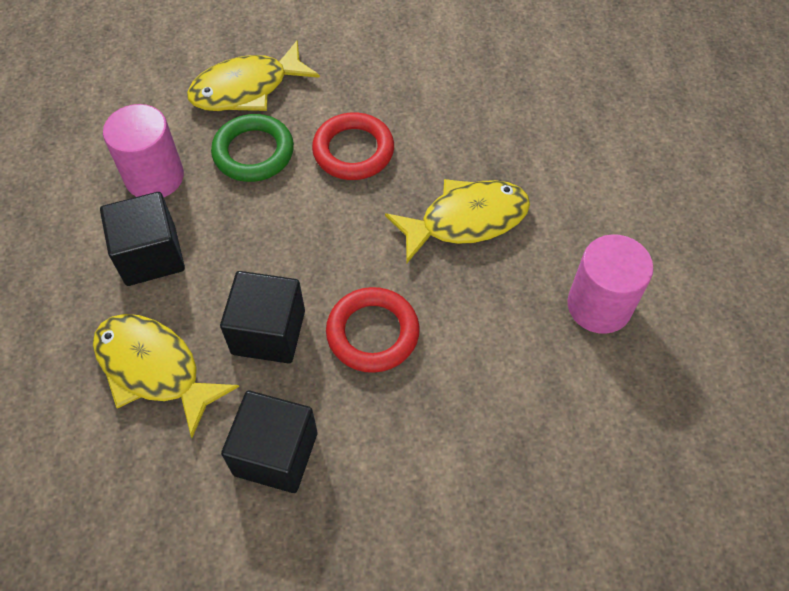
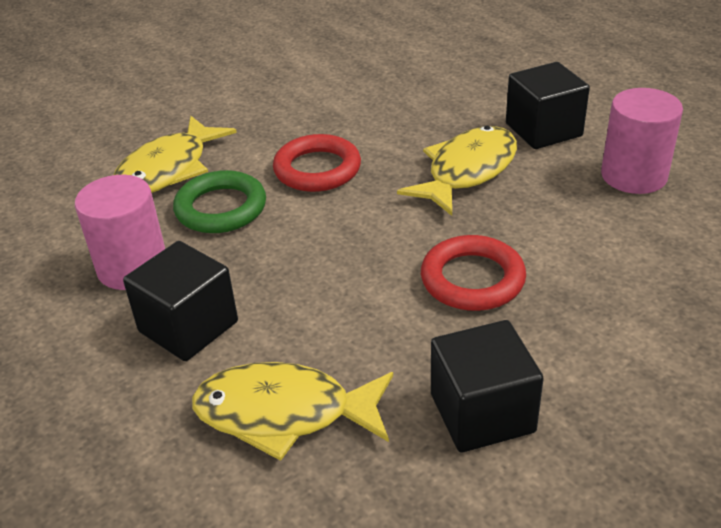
camera: 30 degrees left, 20 degrees down
(268, 332) = (374, 326): black cube -> black cube (543, 130)

